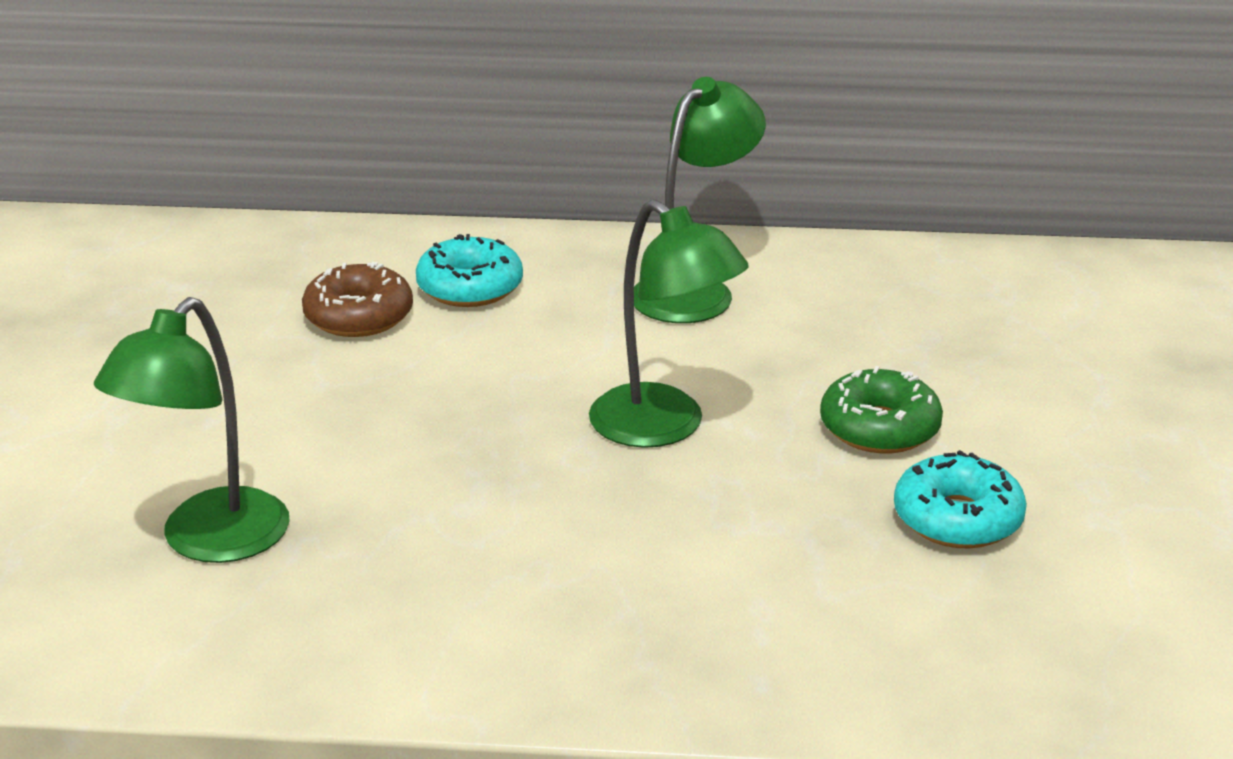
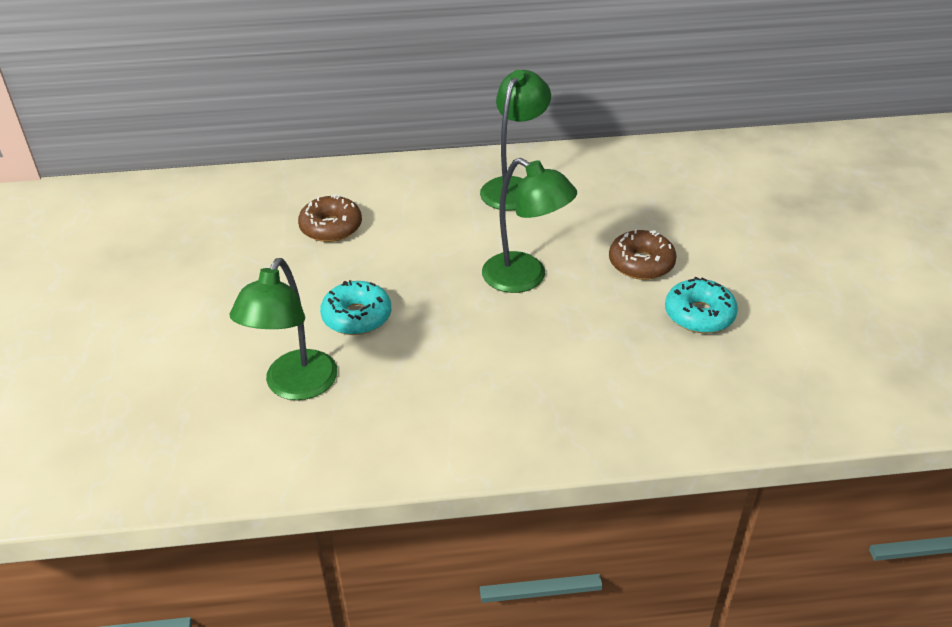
camera: 10 degrees left, 10 degrees up
(470, 287) = (388, 201): turquoise donut -> turquoise donut (357, 316)
(879, 428) = (641, 263): green donut -> brown donut

